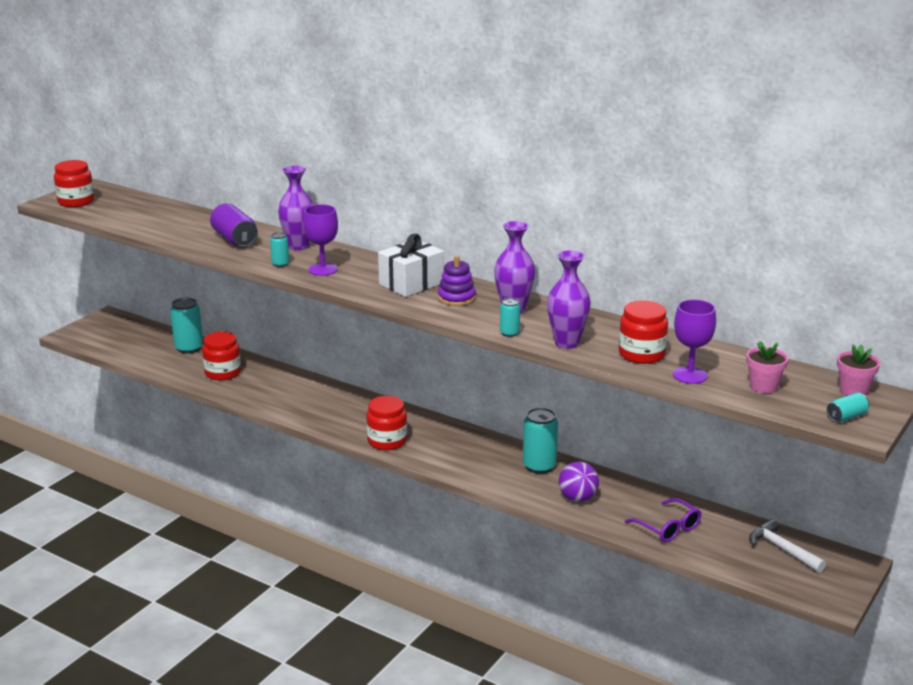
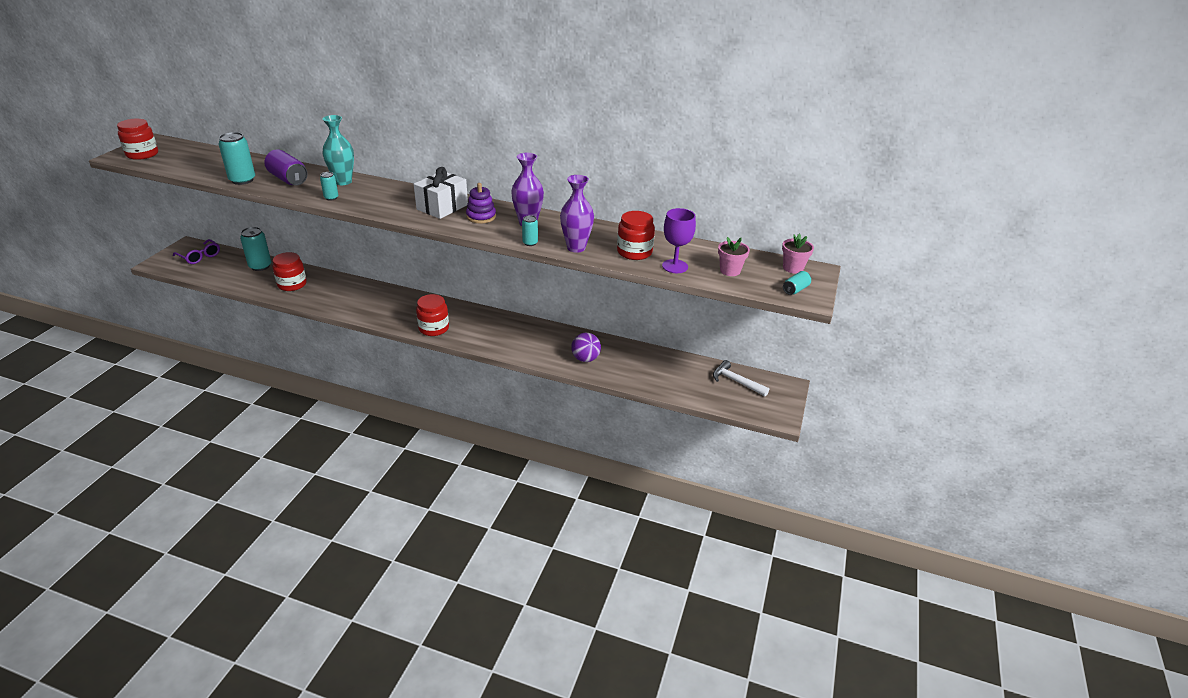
camera: 15 degrees left, 10 degrees up
(298, 246) = (343, 182): purple vase -> turquoise vase
(323, 269) = (367, 200): purple goblet -> none
(539, 466) = (552, 336): turquoise can -> turquoise can (242, 180)
(668, 528) = (654, 375): purple glasses -> purple glasses (200, 256)

